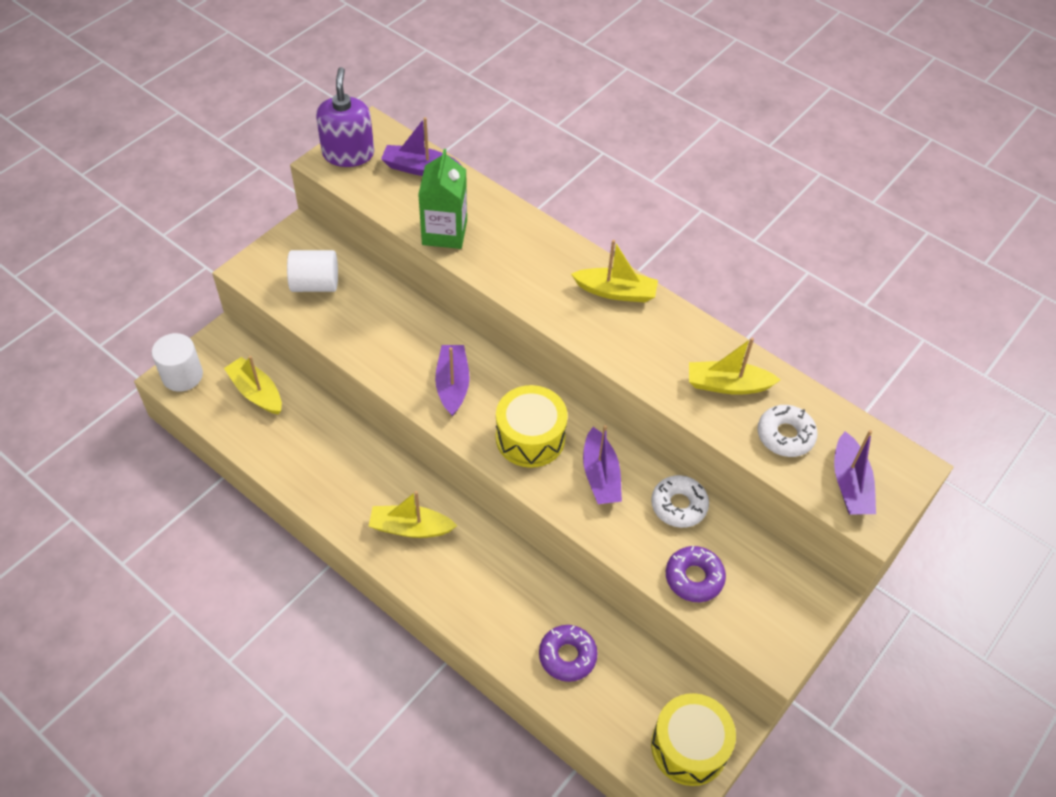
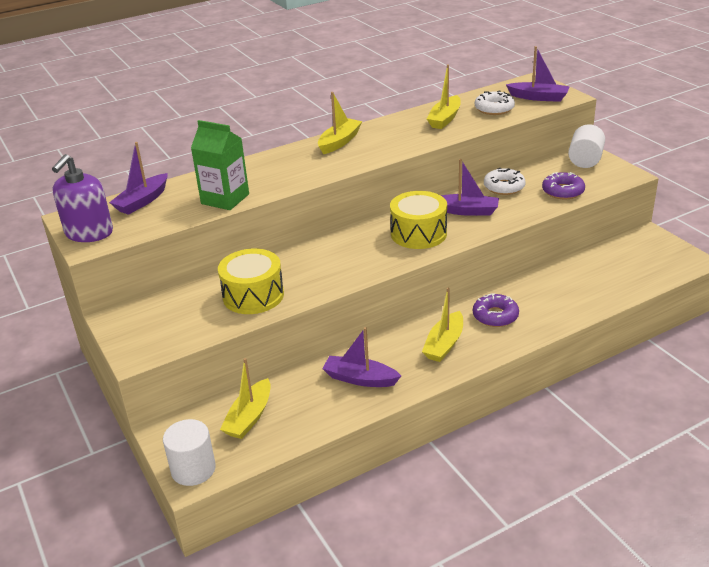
camera: 65 degrees left, 20 degrees down
(256, 392) = (249, 417): yellow boat -> yellow boat turned 45 degrees counterclockwise
(315, 284) = (187, 316): white cylinder -> white cylinder (585, 160)
(348, 153) = (89, 233): purple soap dispenser -> purple soap dispenser turned 90 degrees counterclockwise
(452, 385) = (348, 260): purple boat -> purple boat (360, 379)
(567, 656) = (583, 288): purple donut -> purple donut (495, 316)
(689, 747) = (662, 252): yellow drum -> yellow drum (253, 295)

